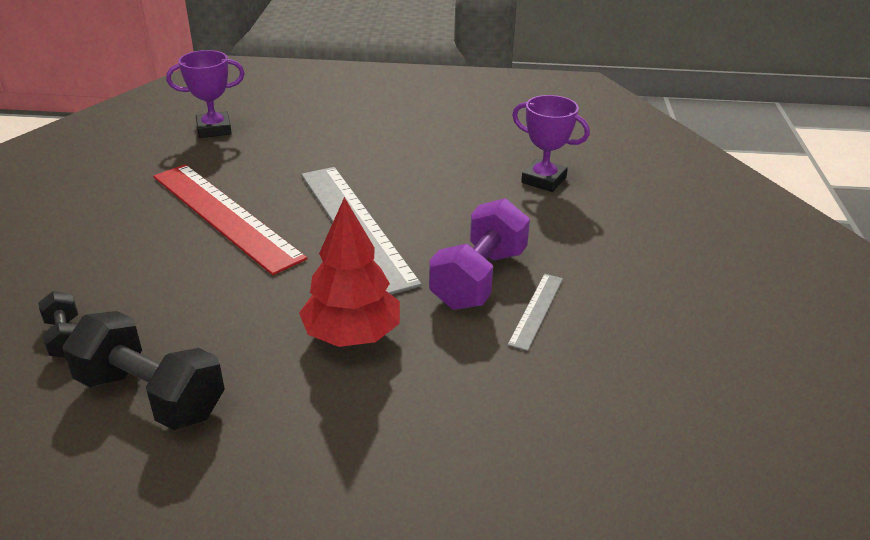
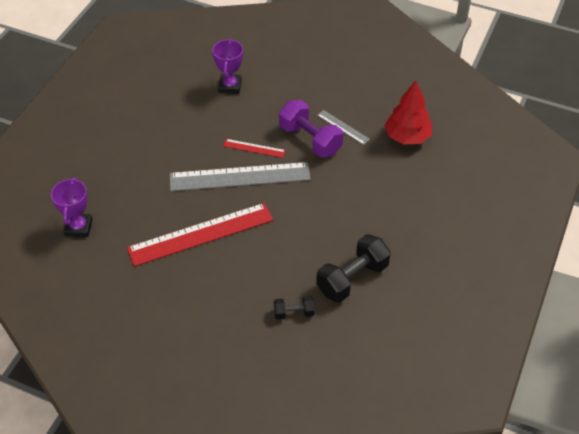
camera: 70 degrees left, 15 degrees up
(352, 335) = (335, 197): red tree -> red tree (407, 137)
(424, 226) = (254, 148): none -> red ruler
(543, 180) = (230, 86): purple trophy -> purple trophy turned 45 degrees counterclockwise

